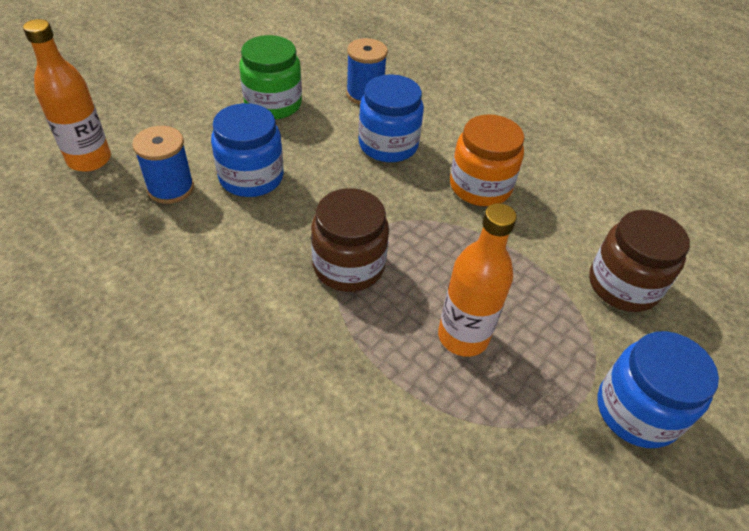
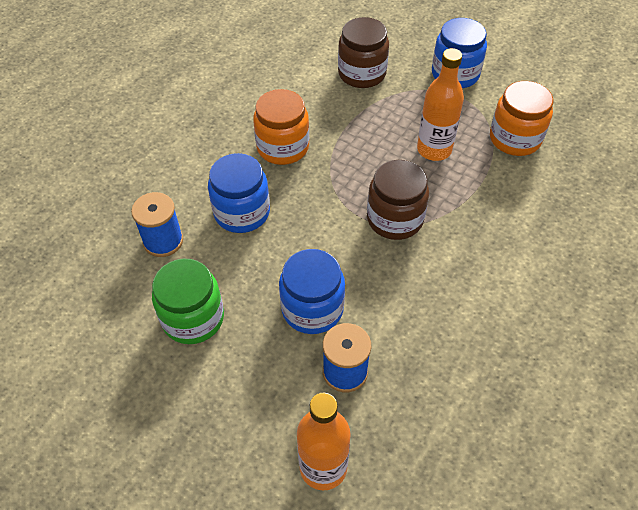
camera: 95 degrees left, 5 degrees up
(478, 458) = (515, 139): none -> orange jar

